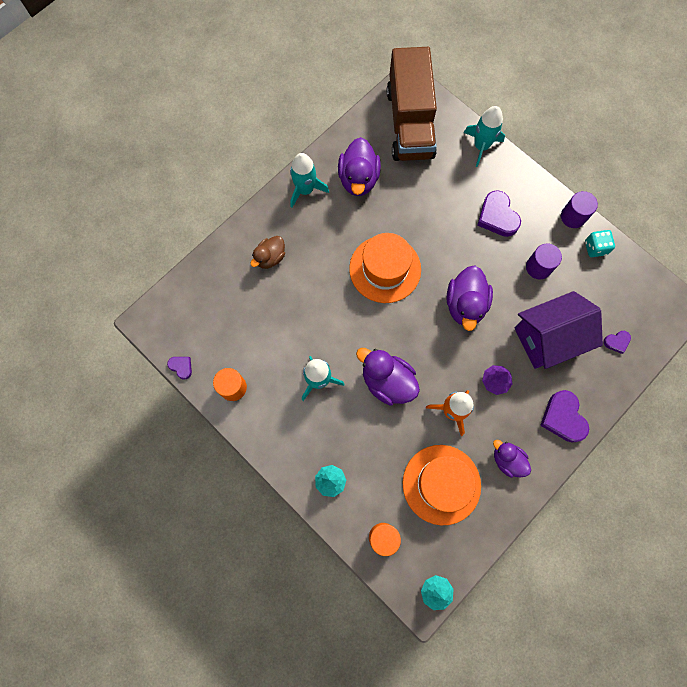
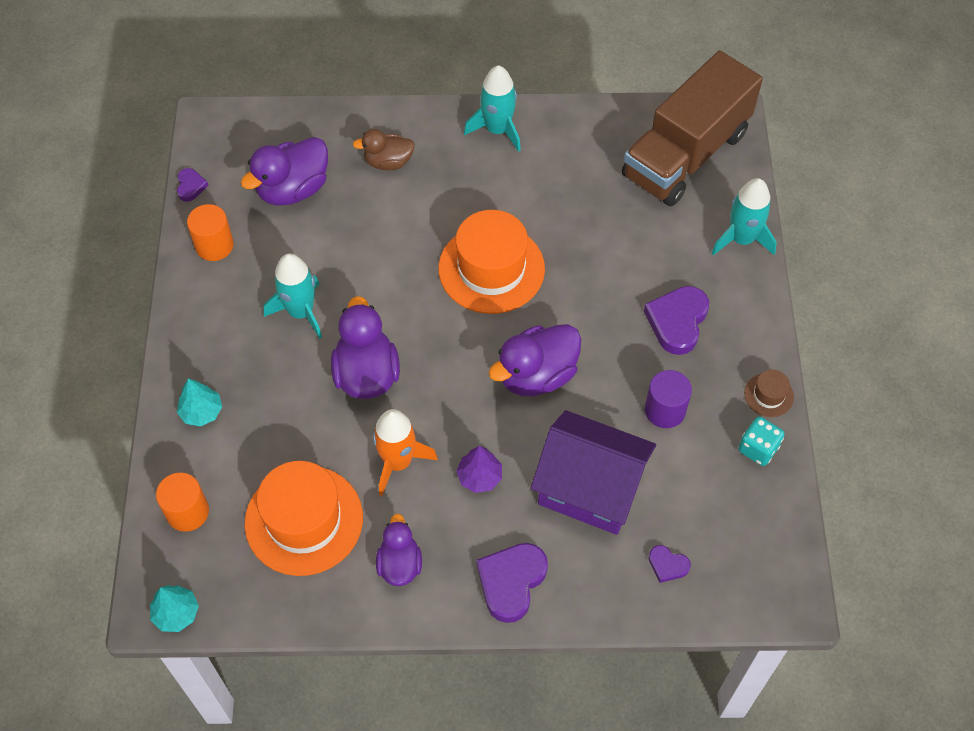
camera: 45 degrees right, 15 degrees down
(358, 179) = (565, 163): purple duck -> purple duck (293, 189)
(573, 216) = (768, 395): purple cylinder -> brown hat

